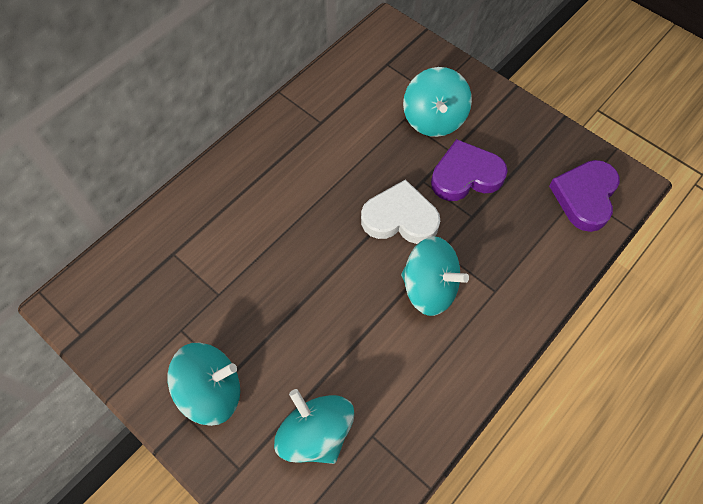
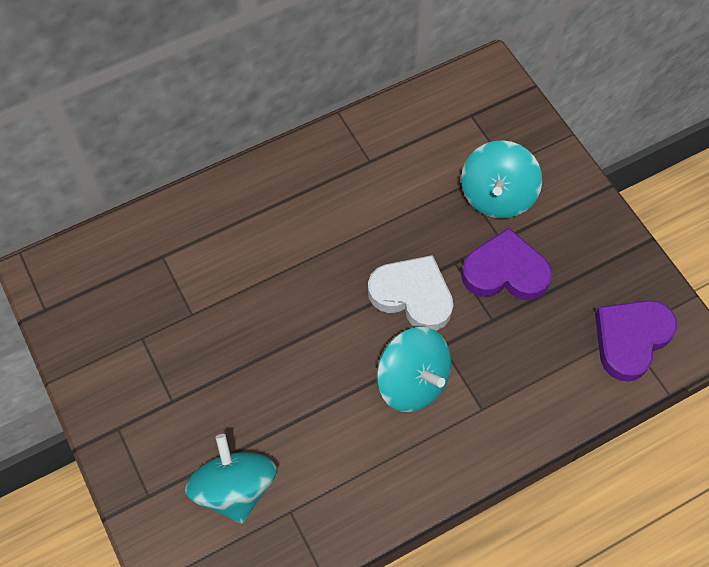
camera: 20 degrees right, 0 degrees up
(211, 391) = (149, 409): turquoise spinning top -> none

